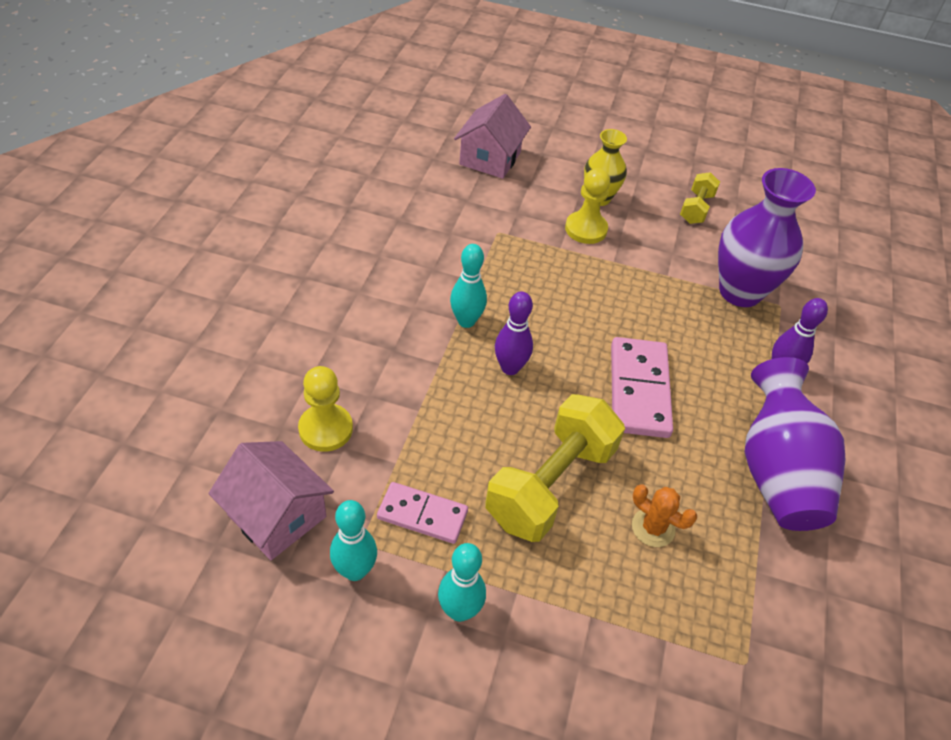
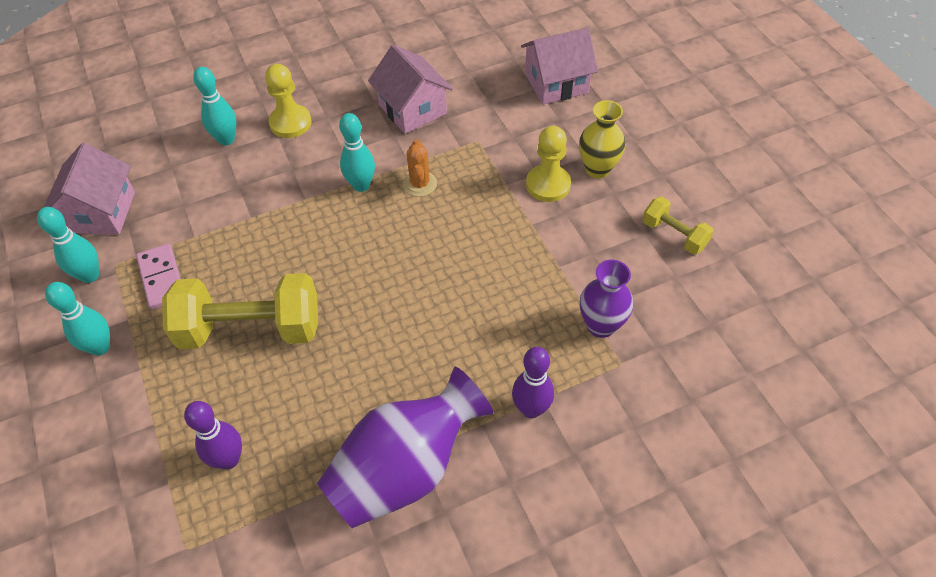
camera: 55 degrees right, 5 degrees up
(299, 369) = (226, 139): none -> turquoise bowling pin
(325, 429) = (189, 186): yellow pawn -> yellow pawn (290, 123)
(417, 241) = (412, 109): none -> pink house
(510, 368) = (341, 237): purple bowling pin -> purple bowling pin (229, 459)
(638, 390) = (400, 324): pink domino -> none
(653, 528) = (266, 415): orange cactus -> orange cactus (420, 184)
(696, 208) = (674, 235): yellow dumbbell -> yellow dumbbell turned 60 degrees clockwise
(740, 292) = (601, 325): purple vase -> purple vase, size x0.59

